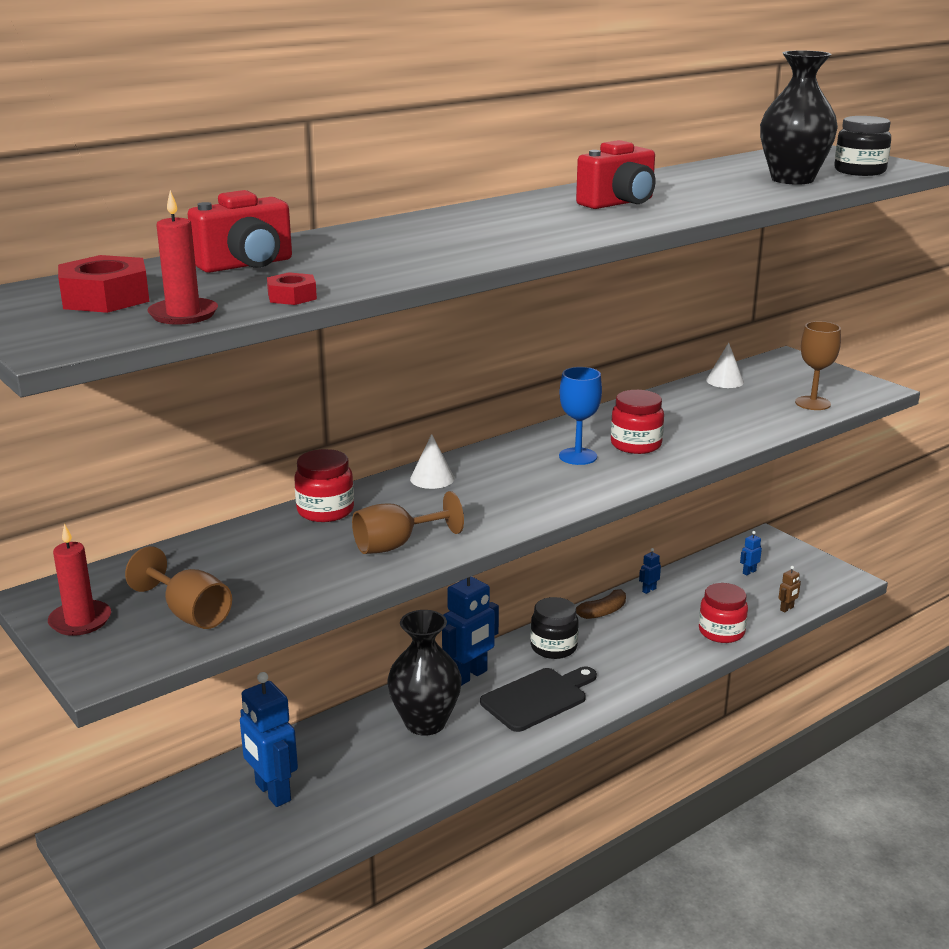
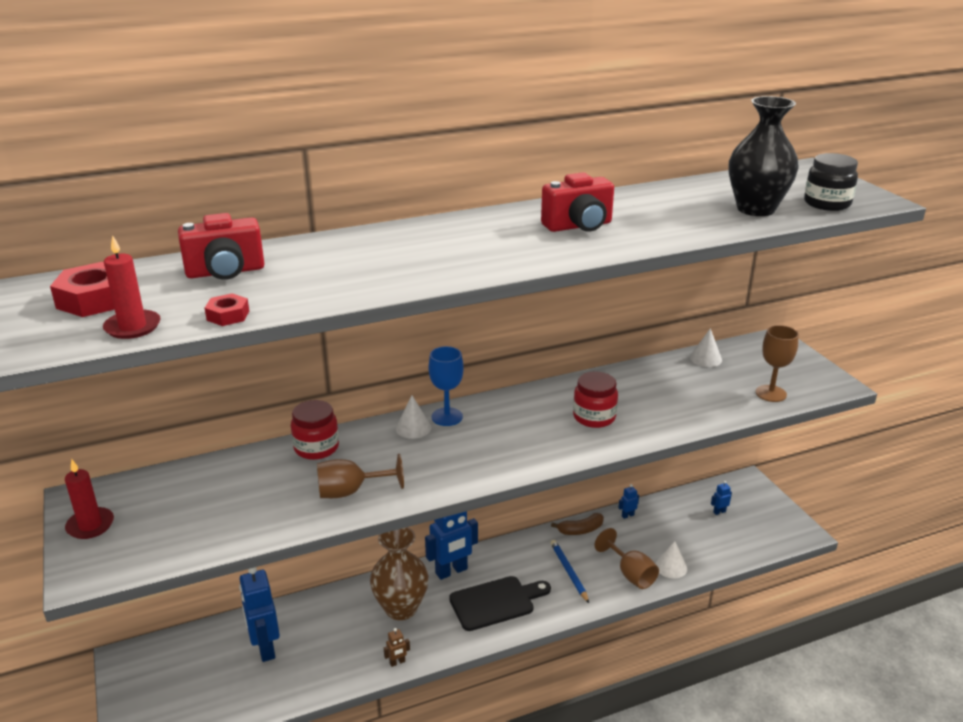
camera: 15 degrees right, 5 degrees up
(189, 613) = (167, 533): brown goblet -> brown goblet (630, 574)
(425, 722) = (401, 608): black vase -> brown vase
(553, 647) = (528, 557): black jar -> none
(578, 456) = (540, 422): blue goblet -> blue goblet (447, 417)
(608, 655) = (569, 572): none -> blue pencil
(721, 632) = (671, 567): red jar -> white cone
(787, 609) = (737, 554): brown robot -> brown robot (397, 662)

